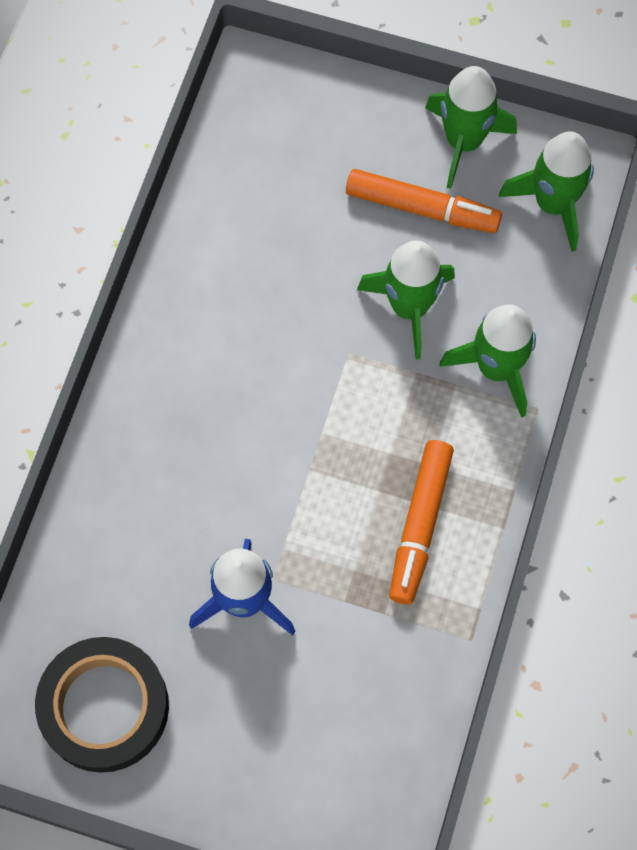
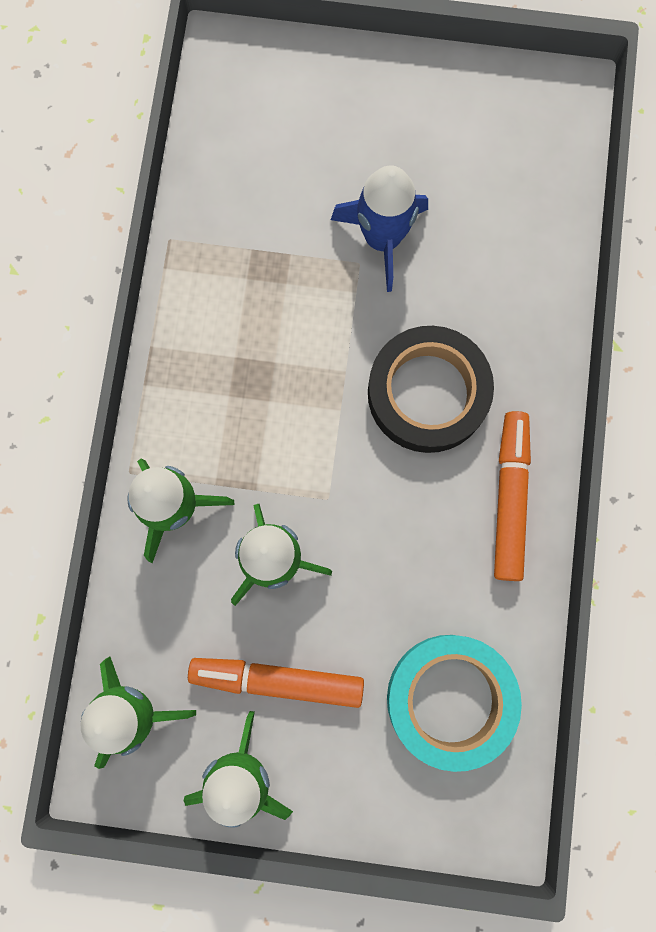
camera: 170 degrees right, 10 degrees up
(104, 707) = (485, 128): black tape -> black tape (427, 393)
(271, 169) = (450, 699): none -> turquoise tape
(420, 525) = (230, 335): orange marker -> orange marker (509, 498)

